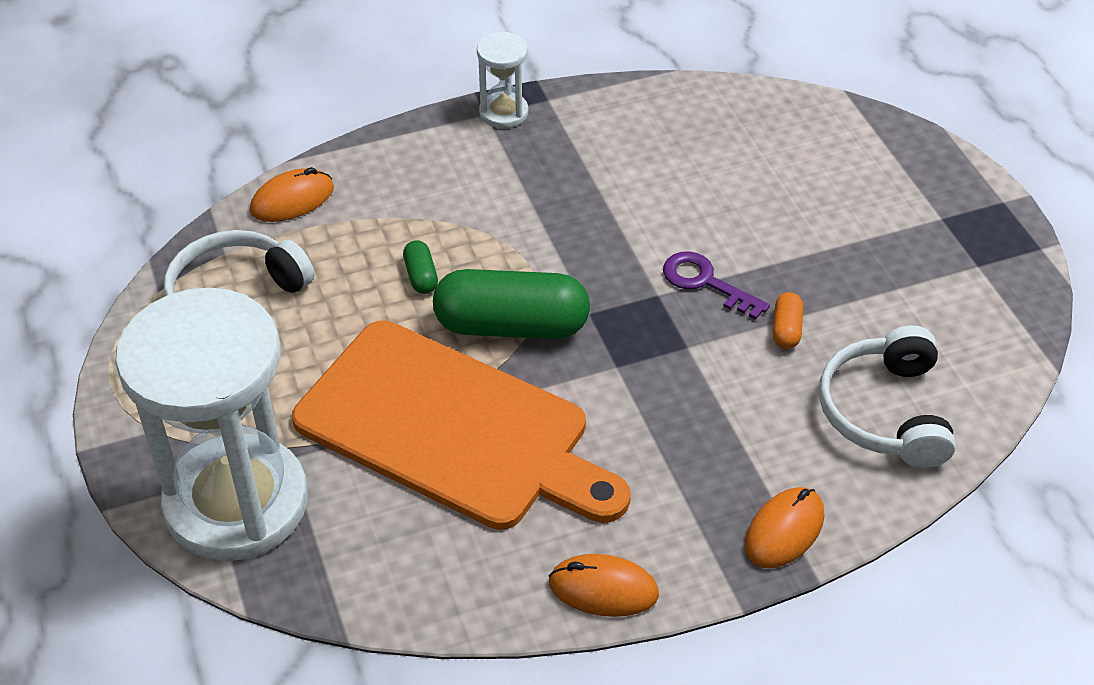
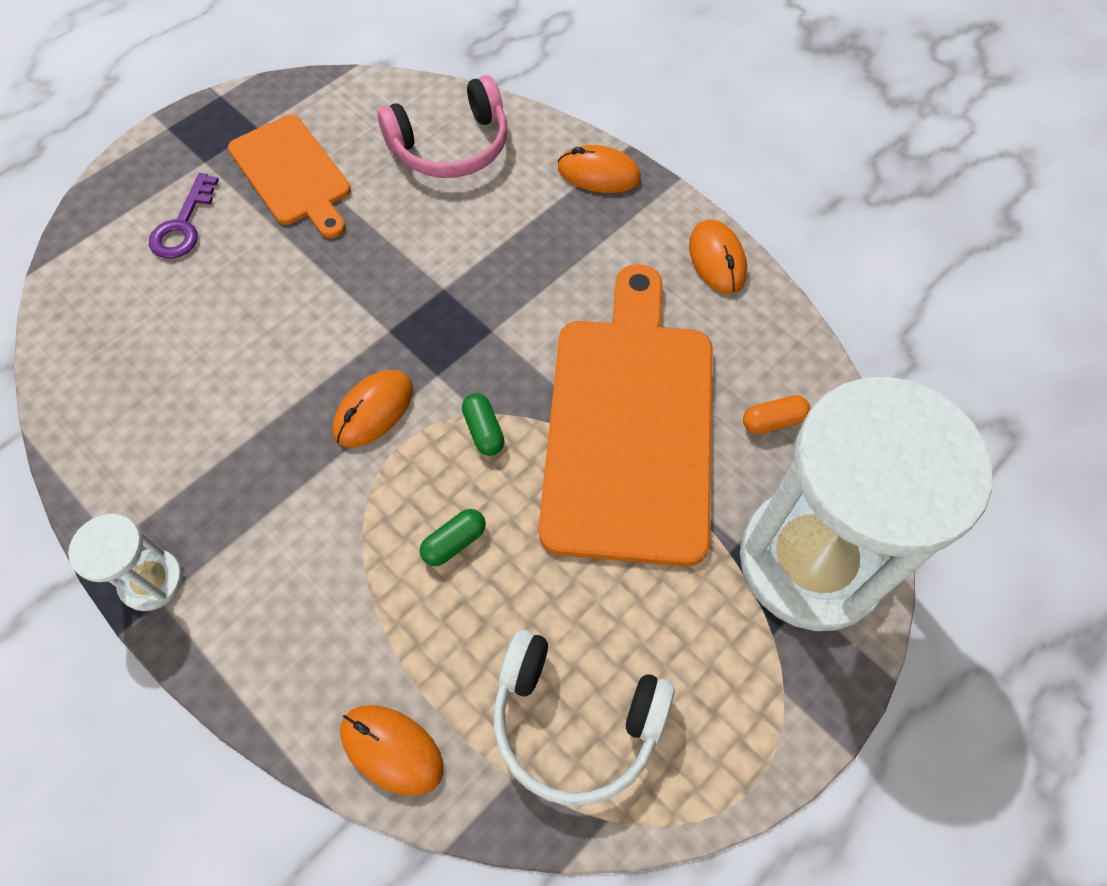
camera: 115 degrees left, 15 degrees up
(511, 326) = (484, 430): green capsule -> green capsule, size x0.43
(576, 262) = (373, 410): none -> orange mouse
(706, 283) = (357, 299): purple key -> purple key (183, 225)
(786, 329) = (390, 228): orange capsule -> orange capsule (773, 421)
(884, 412) = (451, 146): white headphones -> pink headphones
(896, 276) = (292, 174): none -> orange cutting board

